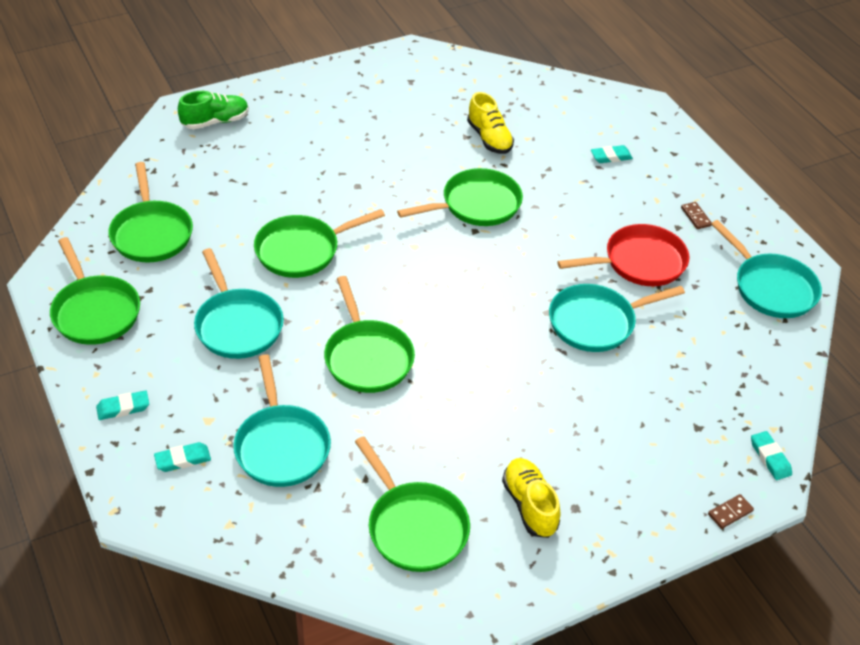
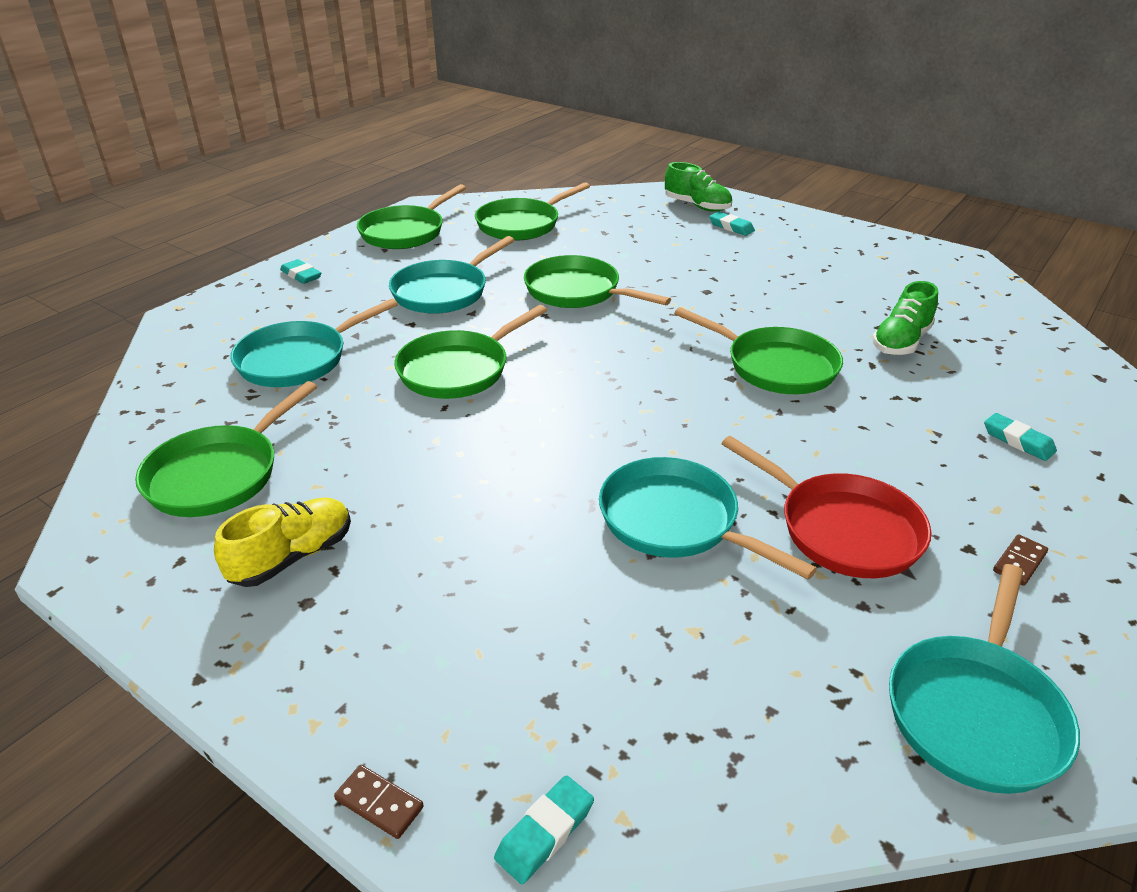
camera: 65 degrees right, 10 degrees down
(183, 459) = (253, 318): turquoise eraser -> turquoise eraser (731, 227)
(489, 138) = (901, 342): yellow shoe -> green shoe

